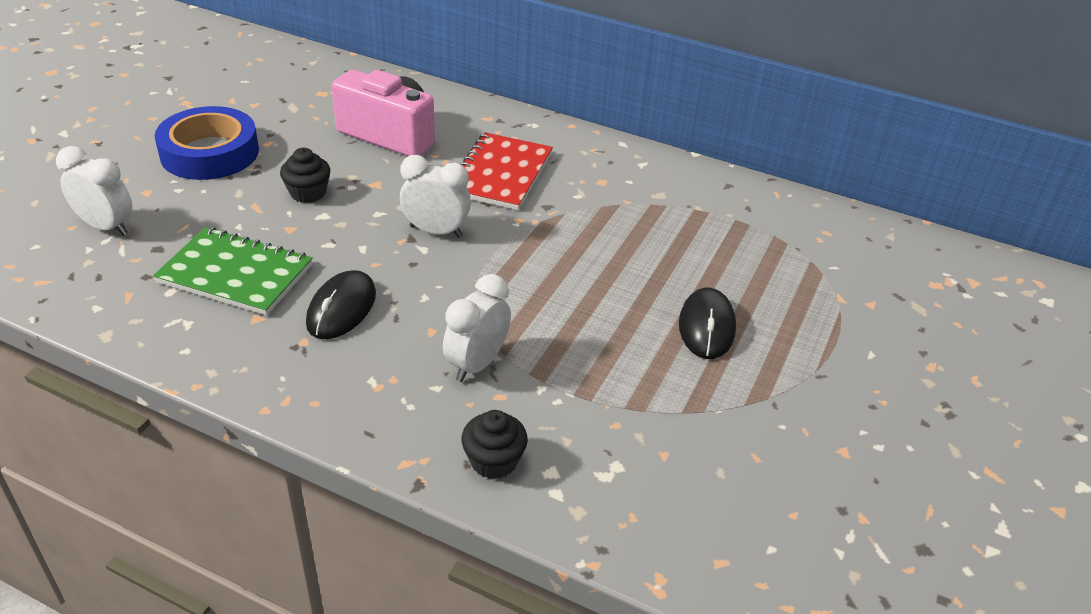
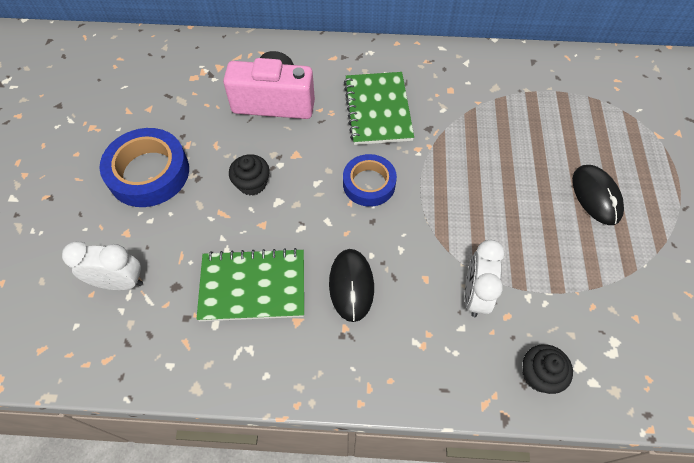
camera: 20 degrees left, 20 degrees up
(436, 231) = (369, 184): white clock -> blue tape
(500, 174) = (378, 110): red notebook -> green notebook

